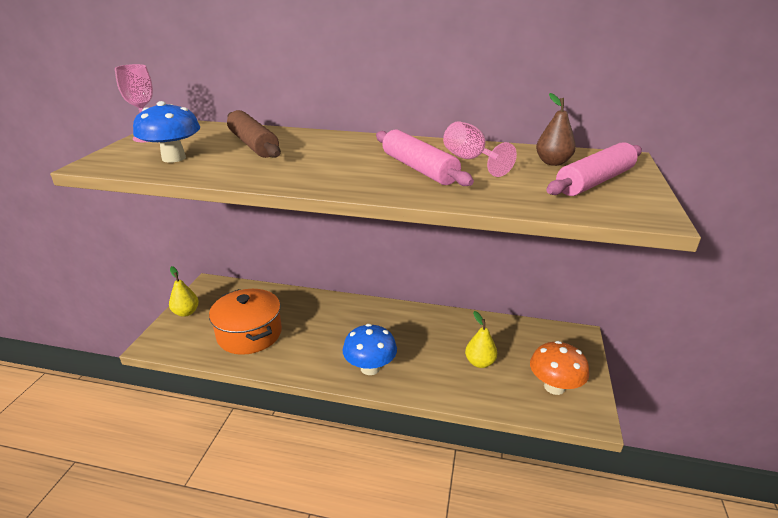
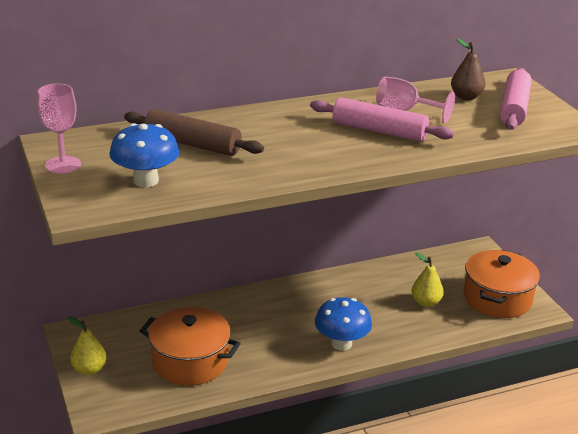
camera: 35 degrees left, 0 degrees up
(554, 387) = (497, 298): orange mushroom -> orange pot

